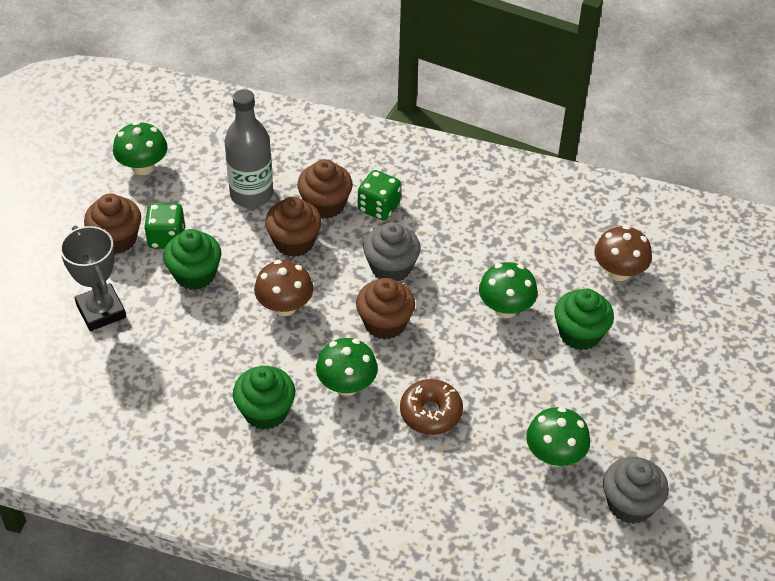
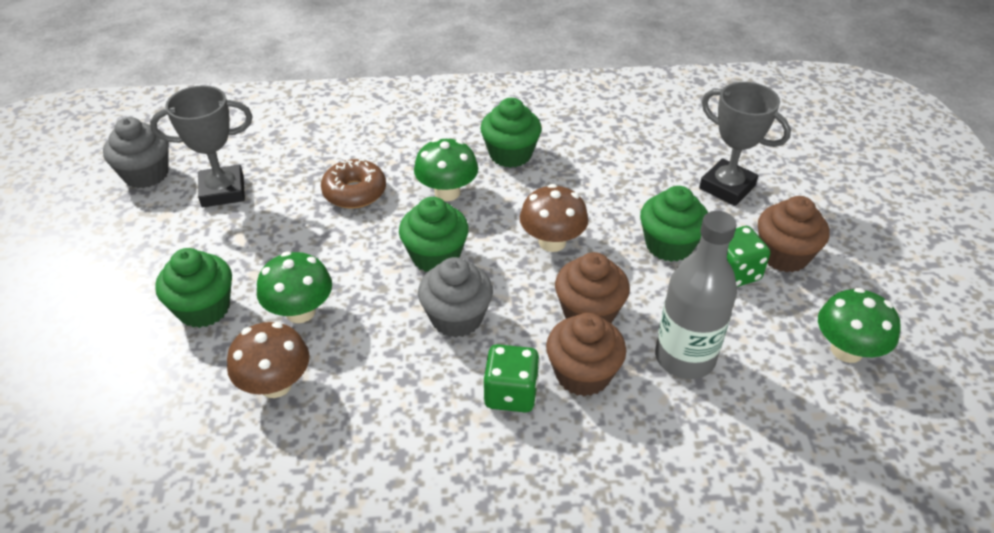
camera: 160 degrees right, 5 degrees down
(385, 323) = (435, 256): brown cupcake -> green cupcake
(554, 455) = (223, 191): green mushroom -> grey trophy
(619, 272) = (152, 404): brown mushroom -> brown mushroom (275, 384)

